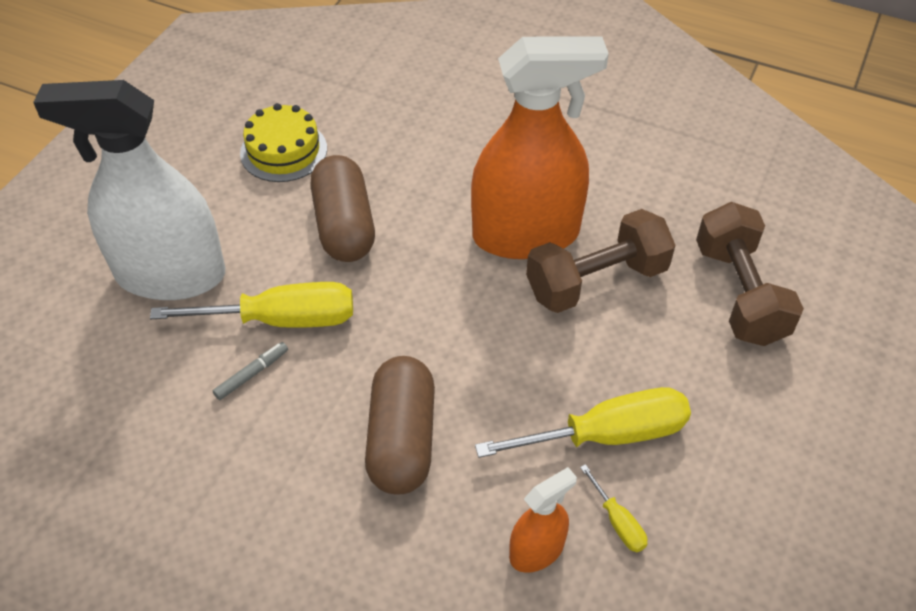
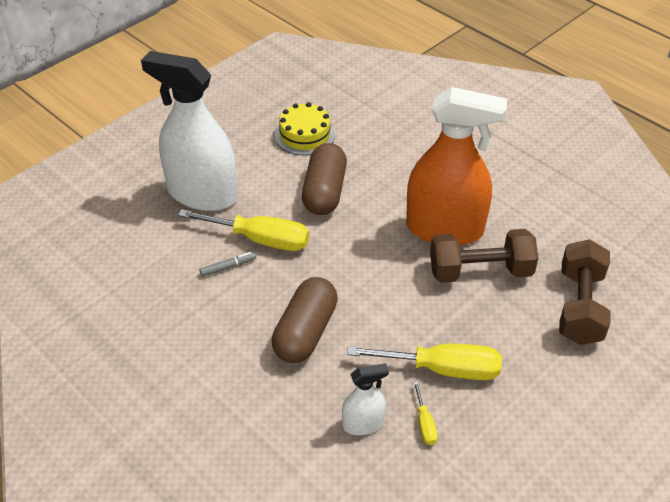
camera: 20 degrees right, 5 degrees down
(536, 550) = (363, 424): orange spray bottle -> white spray bottle

